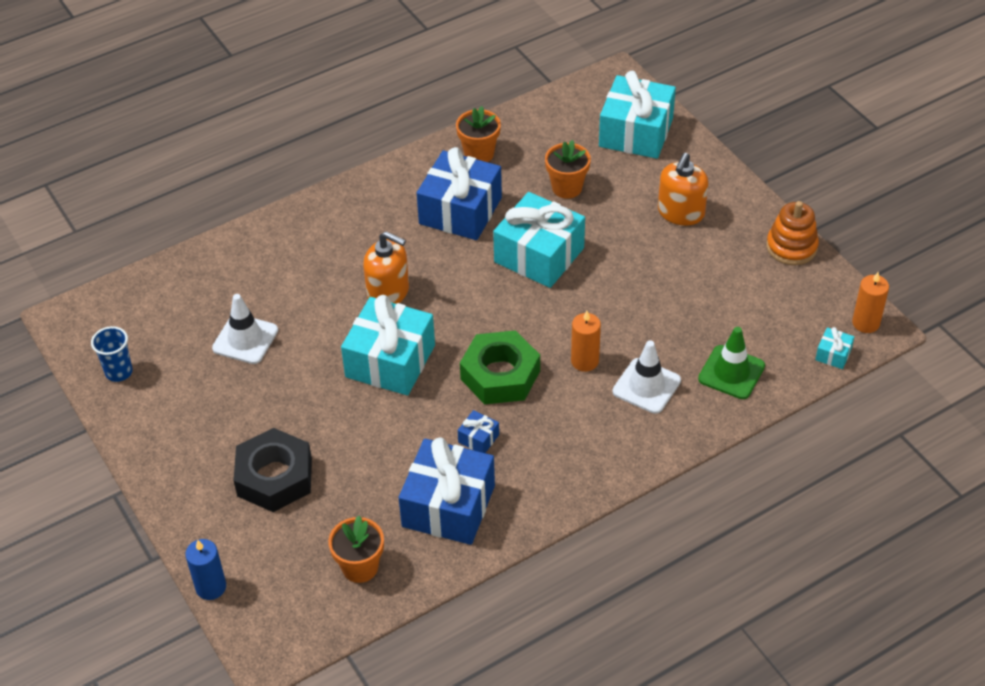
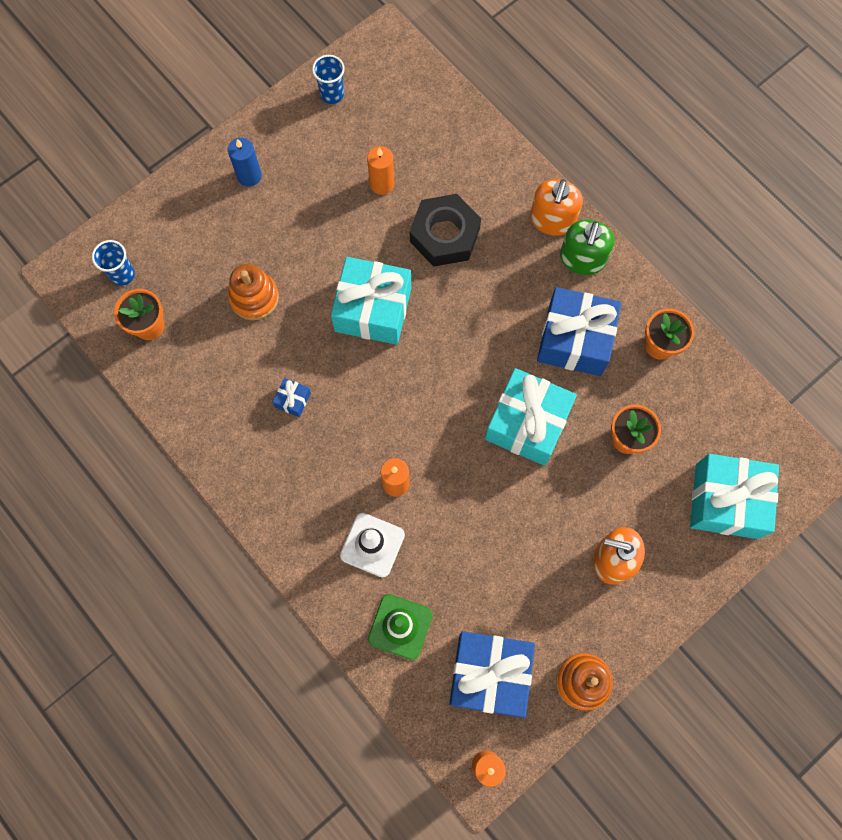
camera: 80 degrees right, 25 degrees up
(211, 587) = (122, 217): blue candle -> blue candle (249, 176)
(245, 339) = (382, 184): white traffic cone -> orange candle
(275, 477) = (234, 241): black nut -> black nut (445, 235)
(287, 591) = (122, 274): none -> blue cup
(350, 464) = (254, 297): none -> orange stacking toy
(377, 195) = (582, 259): none -> green soap dispenser
(388, 292) = (456, 292): orange soap dispenser -> orange soap dispenser (552, 220)
(448, 506) = (217, 386): blue gift -> blue gift (489, 674)
(500, 375) = (369, 408): green nut -> none
(833, 354) = (437, 731): turquoise gift -> none

